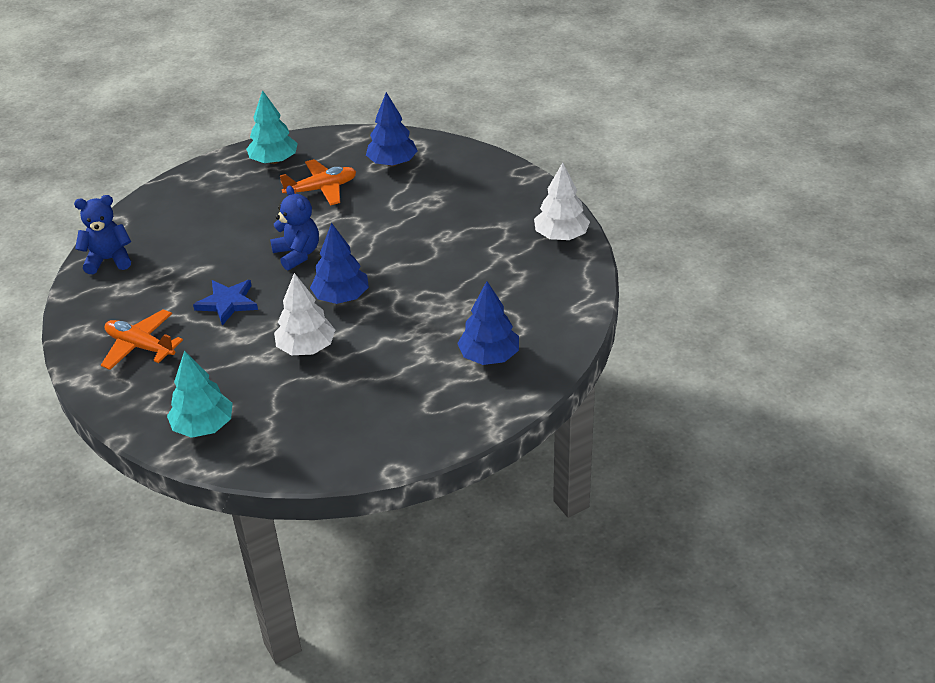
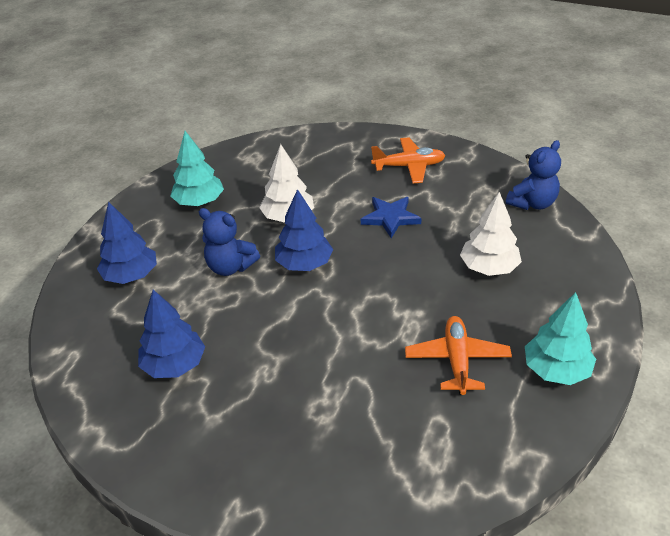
camera: 145 degrees right, 0 degrees up
(203, 426) = (301, 149): turquoise tree -> turquoise tree (199, 202)
(297, 254) = (388, 281): blue teddy bear -> blue teddy bear (230, 267)
(321, 189) = (457, 360): orange plane -> orange plane turned 150 degrees clockwise
(392, 163) = (424, 442): blue tree -> blue tree (174, 365)
(561, 236) = (134, 437): white tree -> white tree (489, 268)

